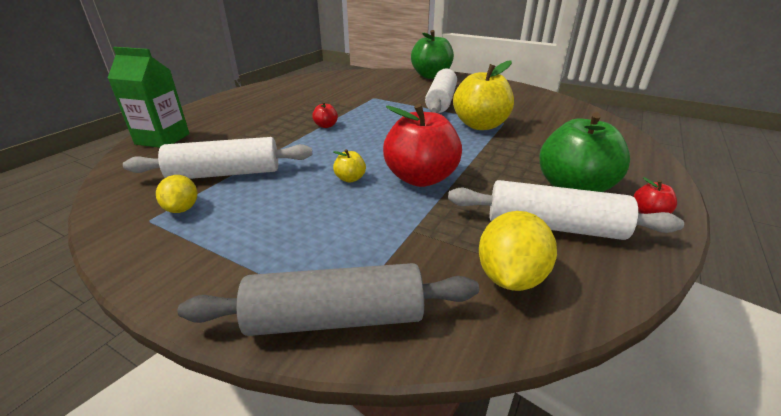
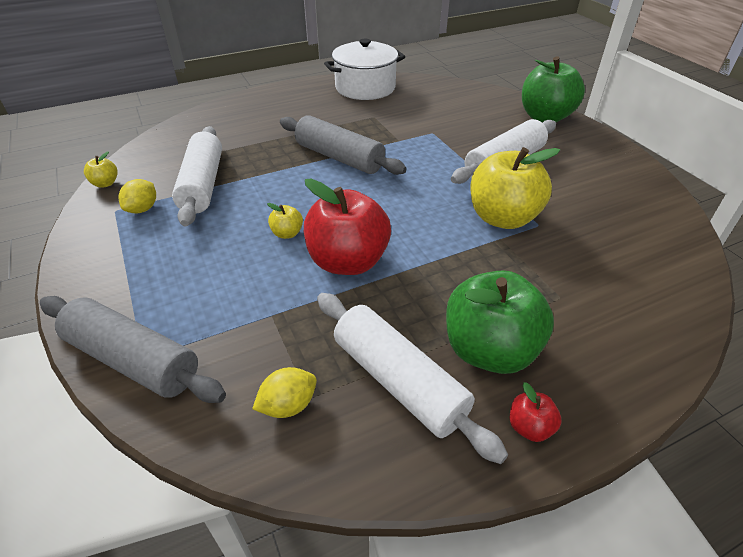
camera: 35 degrees right, 10 degrees up
(107, 204) = (105, 183): none -> yellow apple
(162, 139) = (197, 126): green carton -> none
(225, 173) = (203, 185): white rolling pin -> white rolling pin turned 60 degrees clockwise
(289, 86) = (365, 88): none -> white pot
(326, 126) = (339, 157): red apple -> grey rolling pin
(510, 277) = (288, 405): yellow lemon -> yellow lemon, size x0.63

